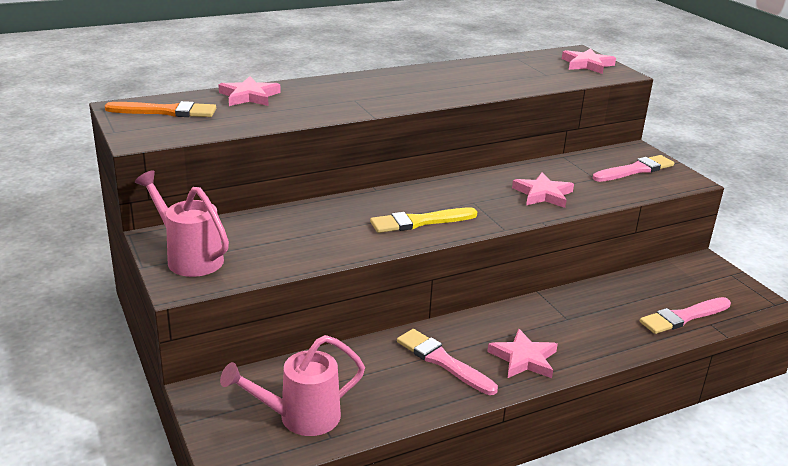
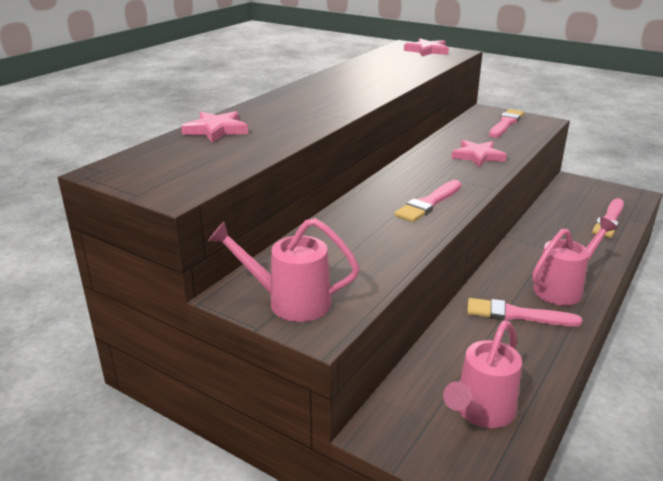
camera: 30 degrees left, 0 degrees up
(166, 111) = (159, 163): orange brush -> none
(419, 222) = (429, 203): yellow brush -> pink brush
(524, 358) = (563, 289): pink star -> pink watering can

